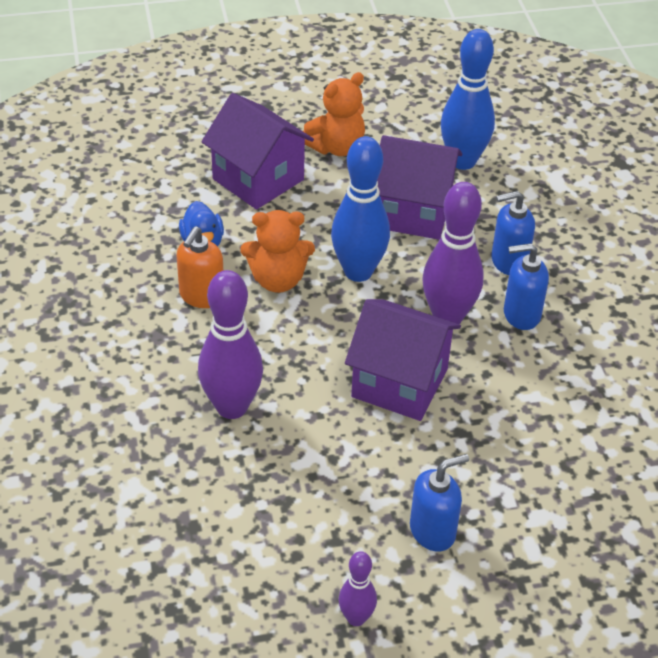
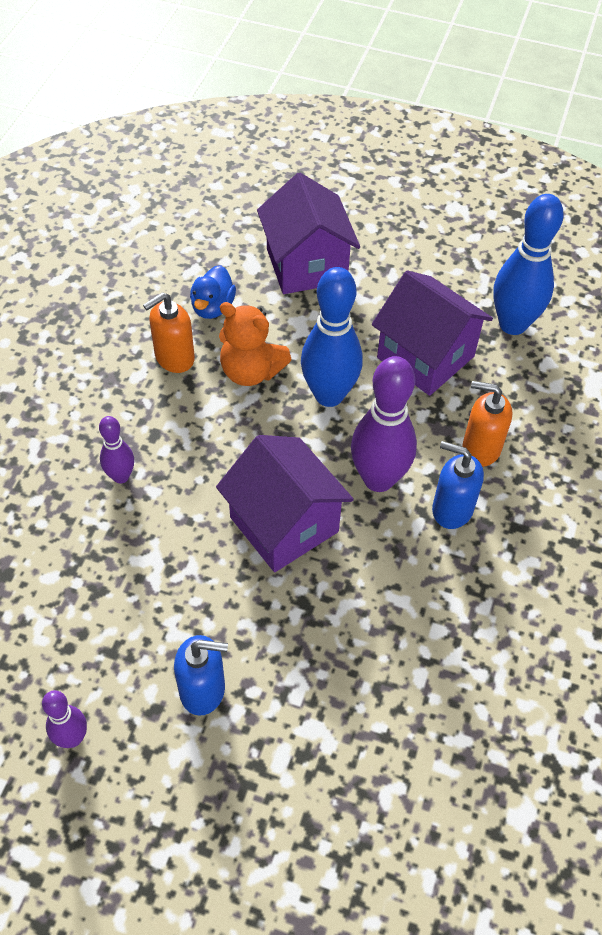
camera: 30 degrees right, 10 degrees up
(232, 407) = (121, 476): purple bowling pin -> purple bowling pin, size x0.53
(336, 147) = (401, 262): orange teddy bear -> none
(508, 262) = (480, 448): blue soap dispenser -> orange soap dispenser

